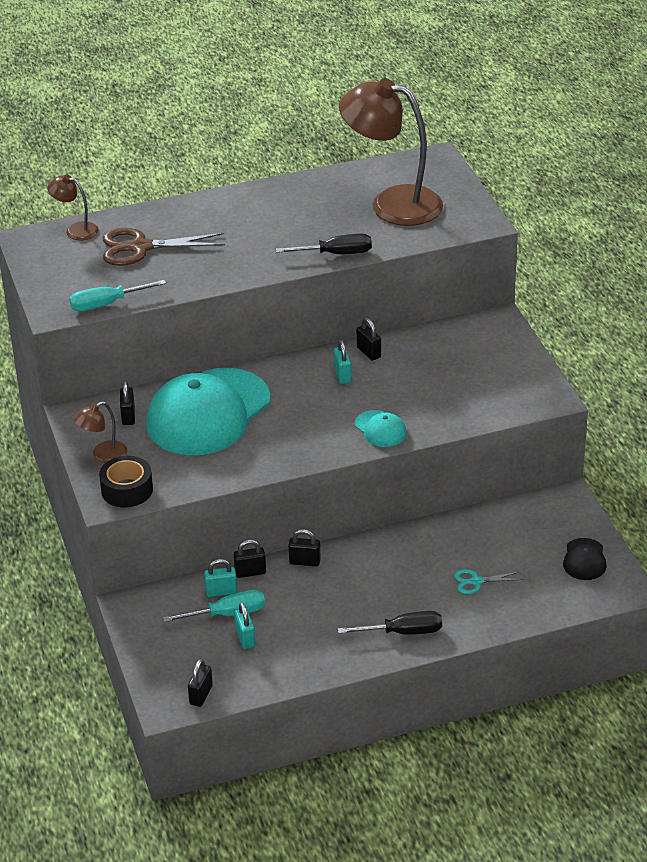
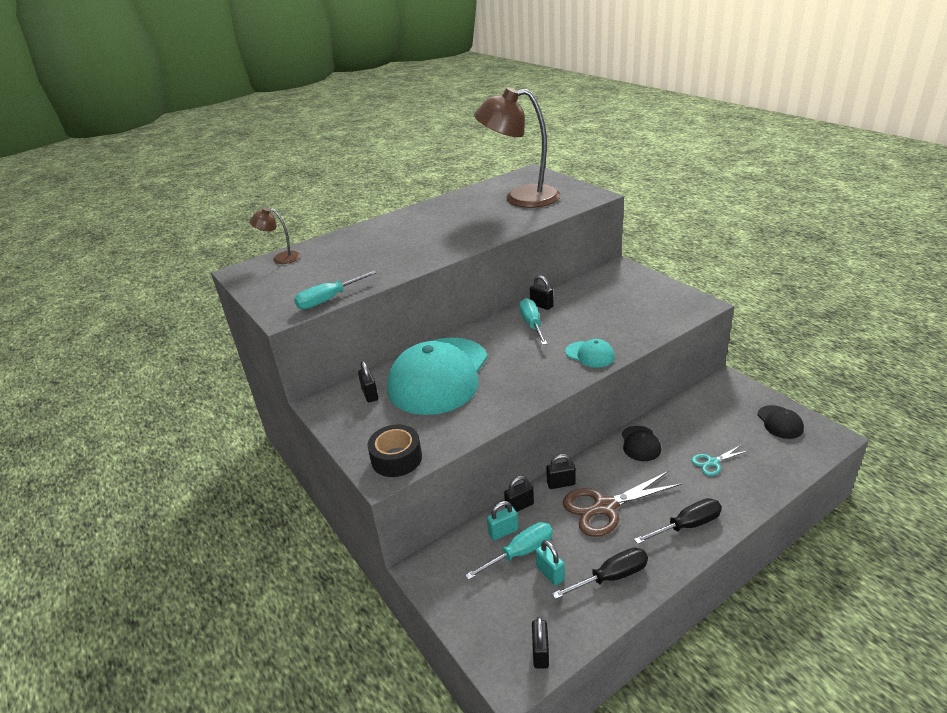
camera: 15 degrees left, 5 degrees down
(103, 455) = (360, 433): brown lamp -> none
(141, 247) = (341, 258): brown scissors -> brown scissors (605, 507)
(336, 254) = (501, 231): black screwdriver -> black screwdriver (611, 577)
(342, 375) = (532, 324): turquoise padlock -> turquoise screwdriver
(415, 543) = (640, 444): none -> black cap

